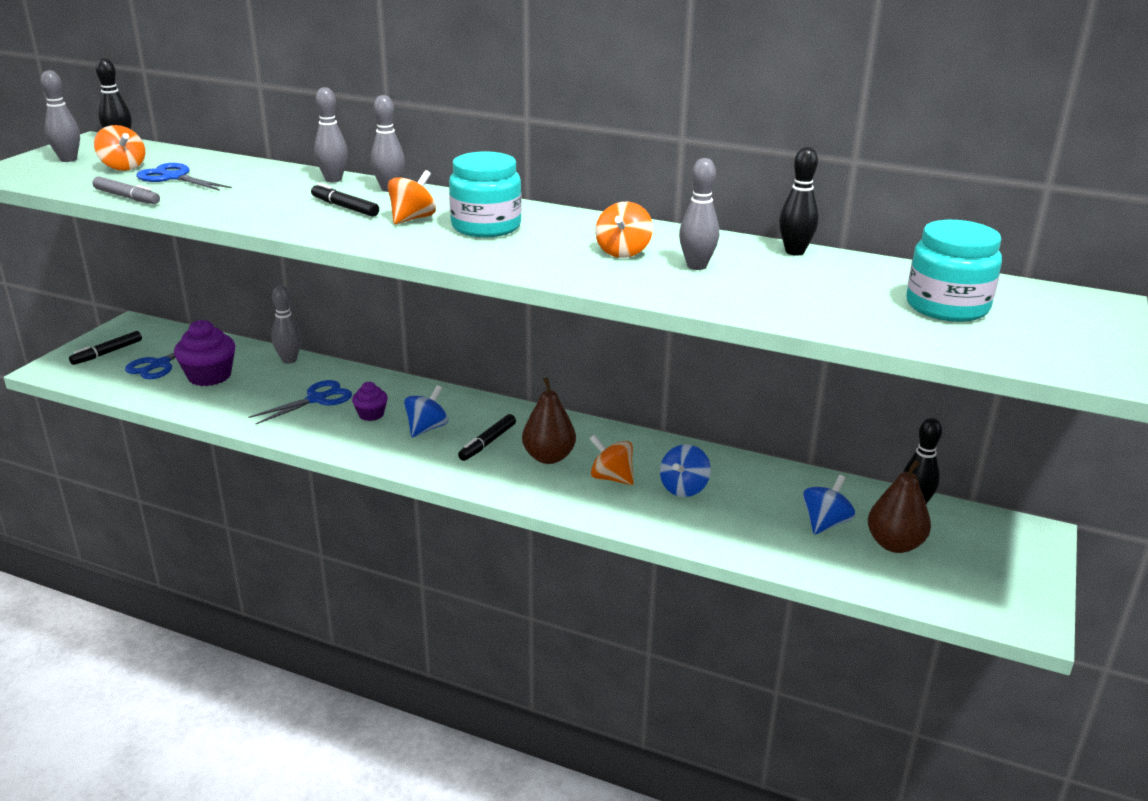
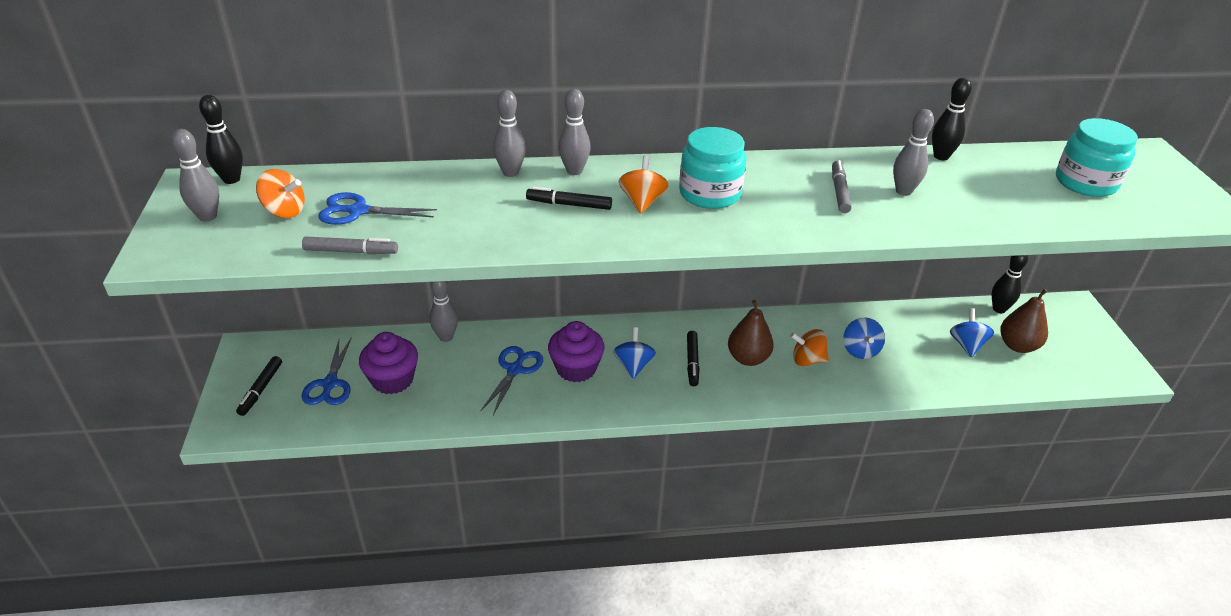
camera: 30 degrees left, 10 degrees up
(371, 414) = (576, 368): purple cupcake -> purple cupcake, size x1.77
(623, 252) = (839, 191): orange spinning top -> grey marker

